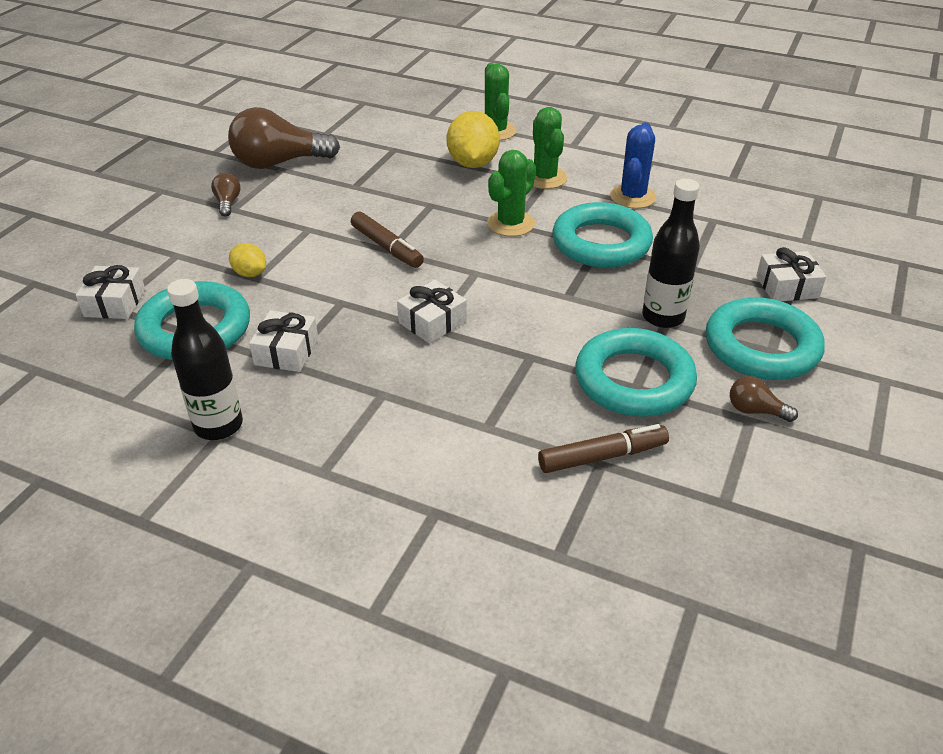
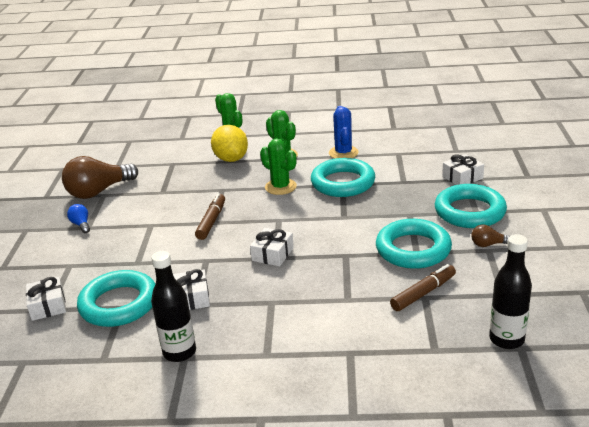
camera: 20 degrees left, 10 degrees down
(228, 203) = (81, 225): brown light bulb -> blue light bulb
(250, 273) = (131, 261): yellow lemon -> none
(386, 247) = (211, 221): brown marker -> brown marker turned 105 degrees counterclockwise
(511, 224) = (280, 187): green cactus -> green cactus turned 60 degrees counterclockwise
(663, 317) = (406, 212): black bottle -> black bottle (506, 339)

